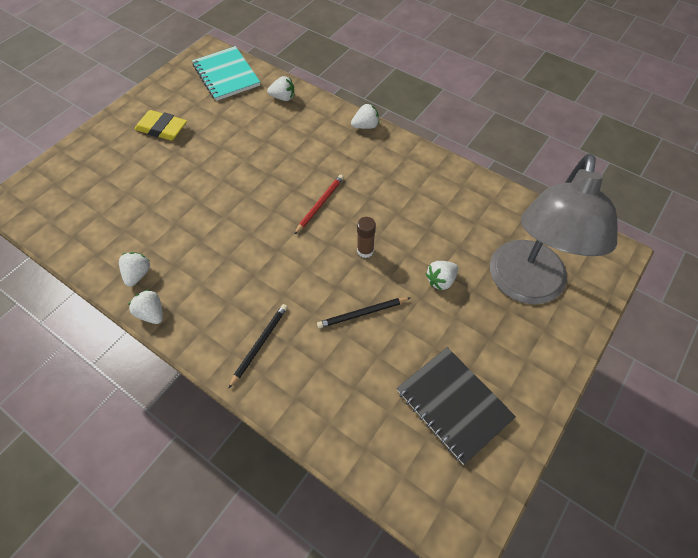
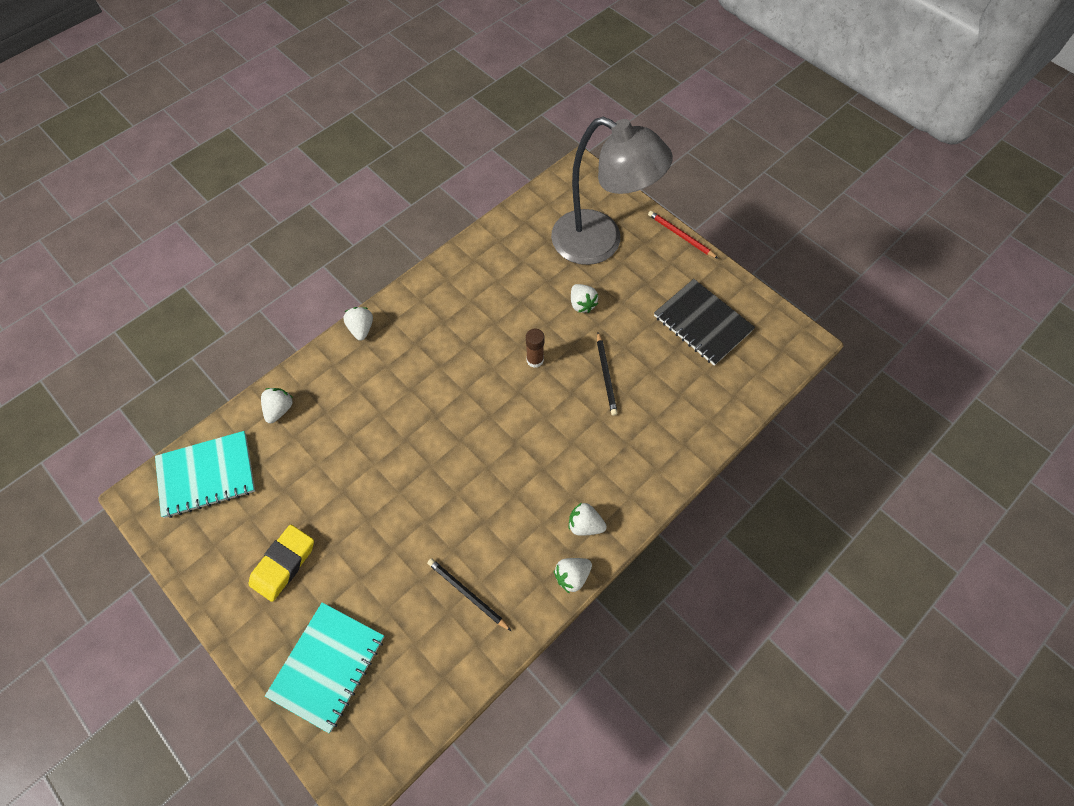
camera: 80 degrees left, 5 degrees up
(87, 168) = (327, 666): none -> turquoise notebook
(138, 274) = (517, 592): white strawberry -> white strawberry (585, 525)
(259, 344) = (625, 470): black pencil -> black pencil (467, 594)
(320, 204) = (464, 392): red pencil -> red pencil (680, 236)
(454, 404) = (702, 323): black notebook -> black notebook turned 75 degrees clockwise

